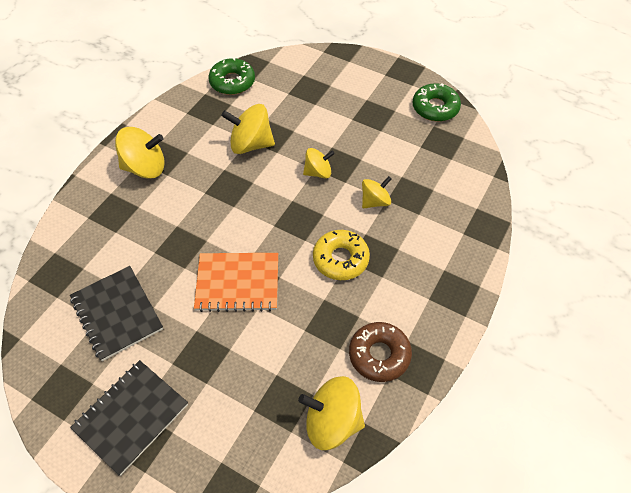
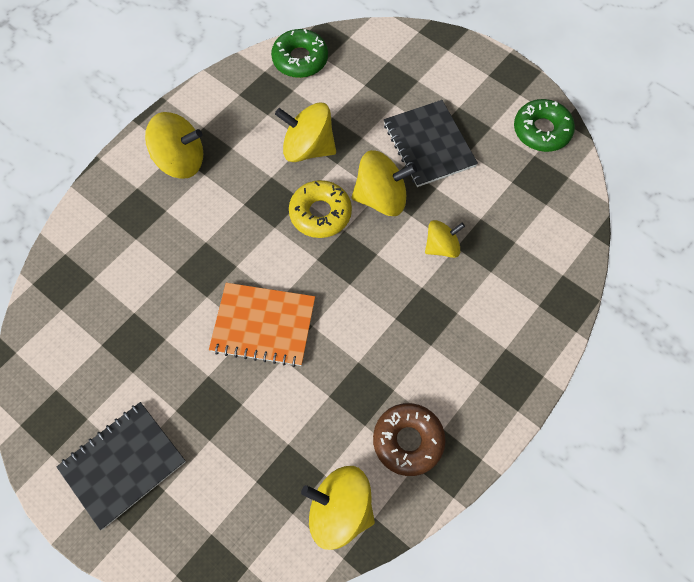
camera: 10 degrees right, 10 degrees up
(117, 313) = (124, 340): black notebook -> black notebook (429, 145)
(318, 172) = (381, 198): yellow spinning top -> yellow spinning top, size x1.60
(340, 259) = (386, 315): yellow donut -> yellow donut (320, 213)

